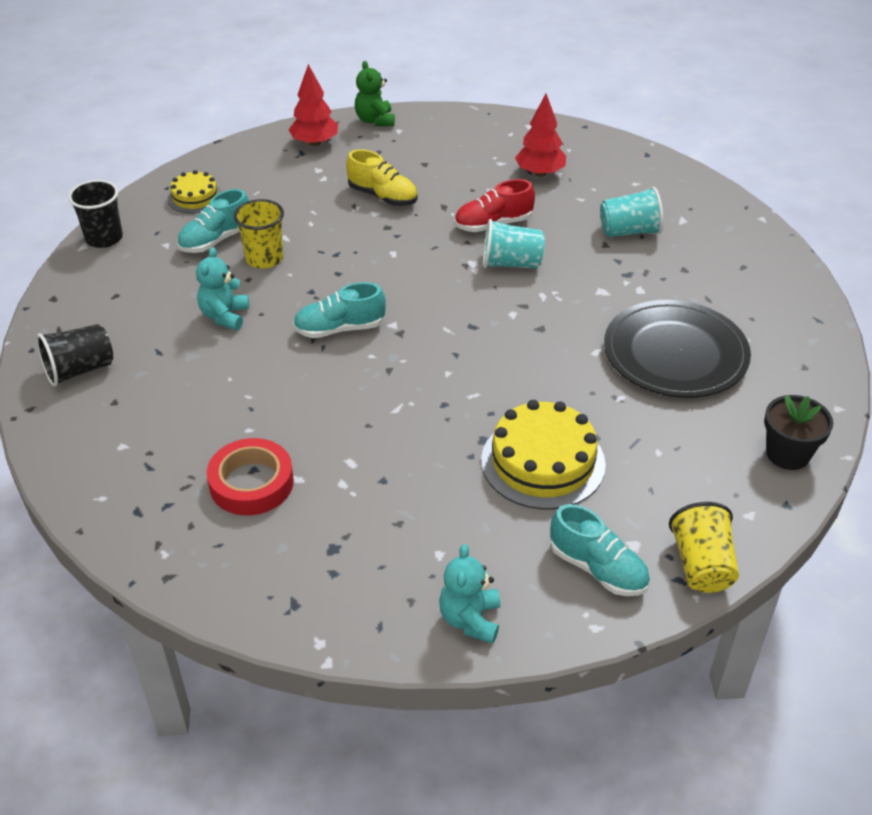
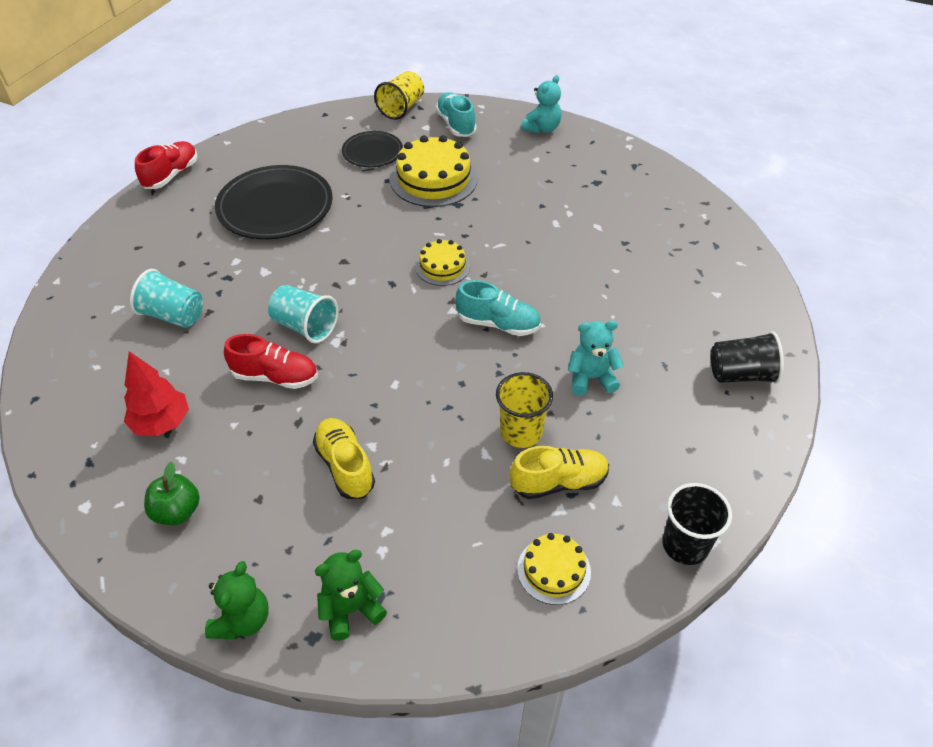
camera: 150 degrees left, 5 degrees up
(216, 240) = (559, 482): turquoise shoe -> yellow shoe
(225, 316) = (591, 378): turquoise teddy bear -> turquoise teddy bear turned 135 degrees counterclockwise
(251, 483) = (630, 234): red tape -> none
(315, 143) = (351, 609): red tree -> green teddy bear
(437, 361) = (442, 266): none -> yellow cake
(469, 142) = (177, 511): none -> green apple
(656, 470) = (372, 152): none -> black plate
(788, 454) = (290, 133): black flower pot -> none
(828, 343) = (171, 175): none -> red shoe

